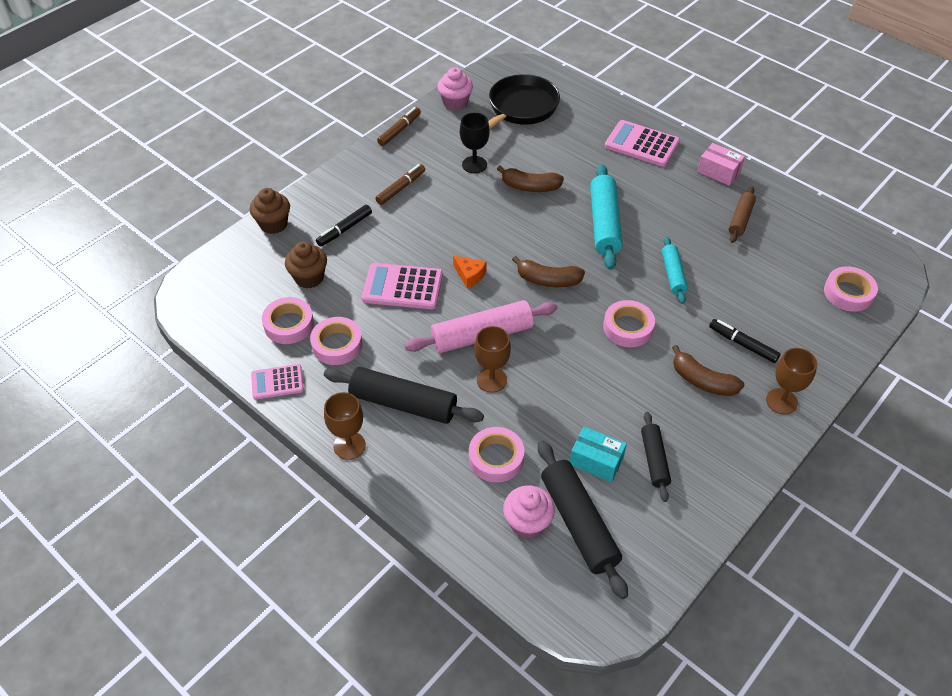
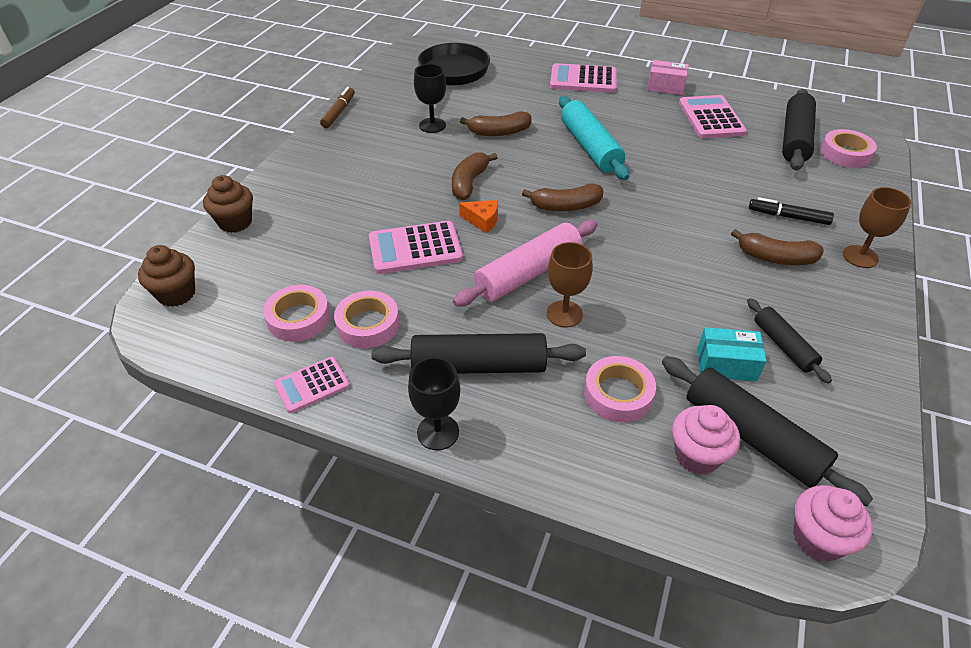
camera: 20 degrees left, 5 degrees down
(309, 278) = (301, 264): brown cupcake -> brown cupcake (176, 294)
(344, 229) = (321, 209): black marker -> none
(349, 446) = (438, 432): brown goblet -> black goblet
(401, 188) = (366, 160): brown marker -> none
(455, 103) = (385, 81): pink cupcake -> pink cupcake (818, 538)
(477, 234) = (469, 183): none -> brown banana
(628, 327) = (672, 229): pink tape -> none
(672, 274) = (682, 174): turquoise rolling pin -> none
(740, 219) = (711, 118): brown rolling pin -> pink calculator
(809, 264) = (795, 139): none -> black rolling pin

